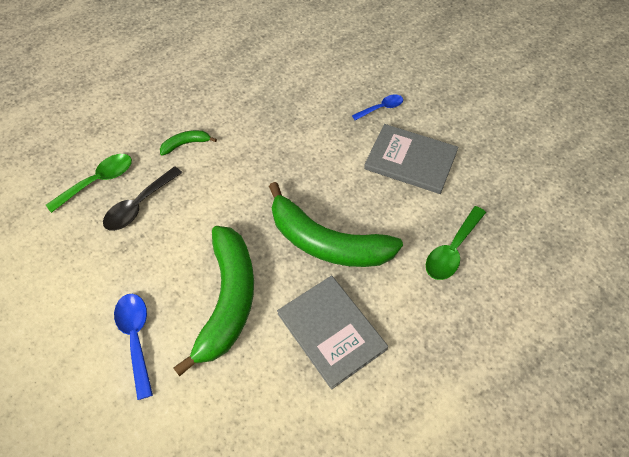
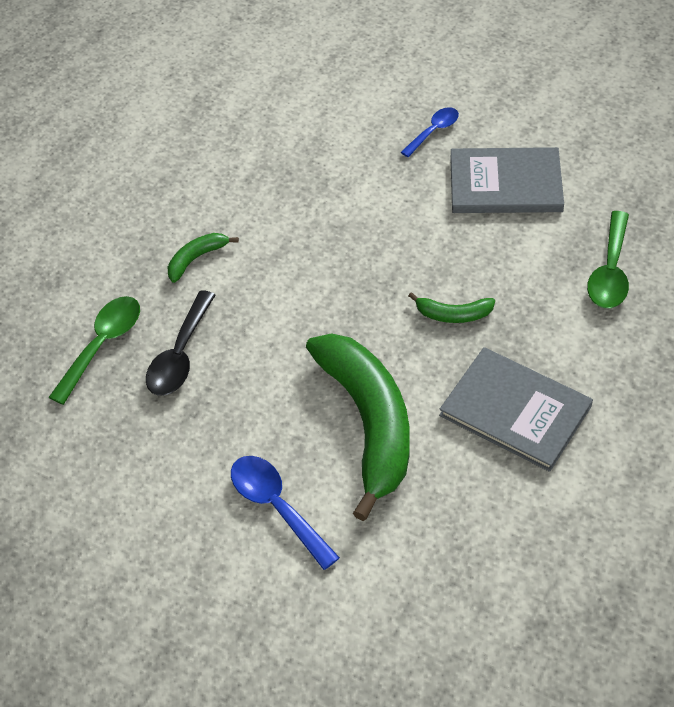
camera: 20 degrees left, 5 degrees down
(326, 242) = (453, 314): green banana -> green banana, size x0.42

